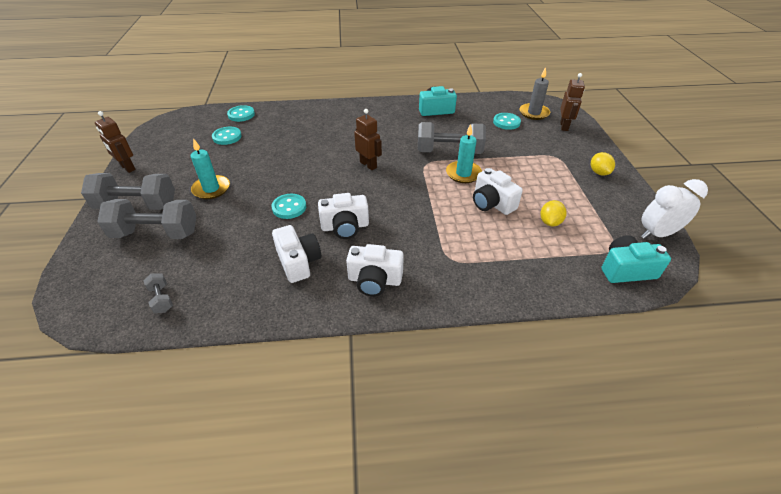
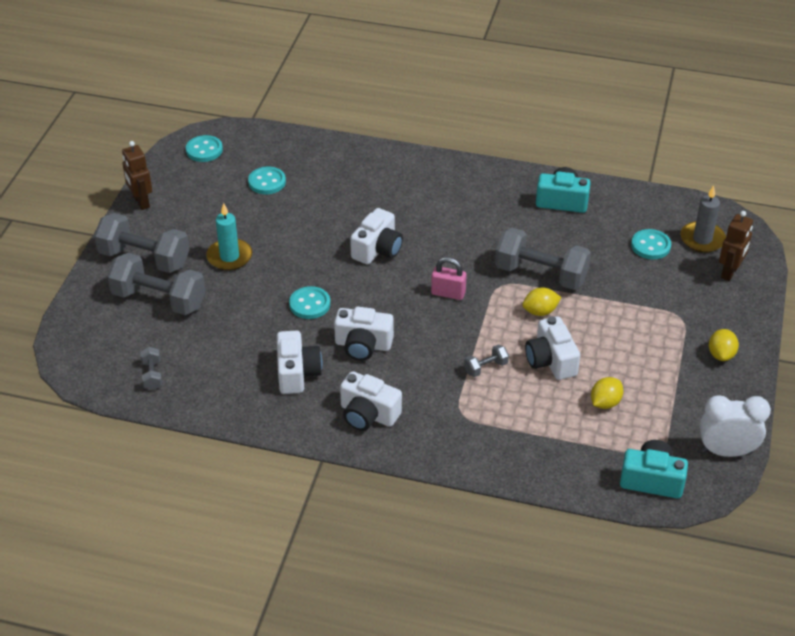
camera: 20 degrees right, 0 degrees up
(241, 115) = (295, 148): turquoise button -> turquoise button (204, 150)
(326, 160) = (377, 249): none -> white camera
(368, 165) = (427, 268): brown robot -> none
(392, 177) = (448, 293): none -> pink padlock
(448, 220) = (486, 368): none -> grey dumbbell
(463, 174) = (540, 311): turquoise candle -> yellow lemon

